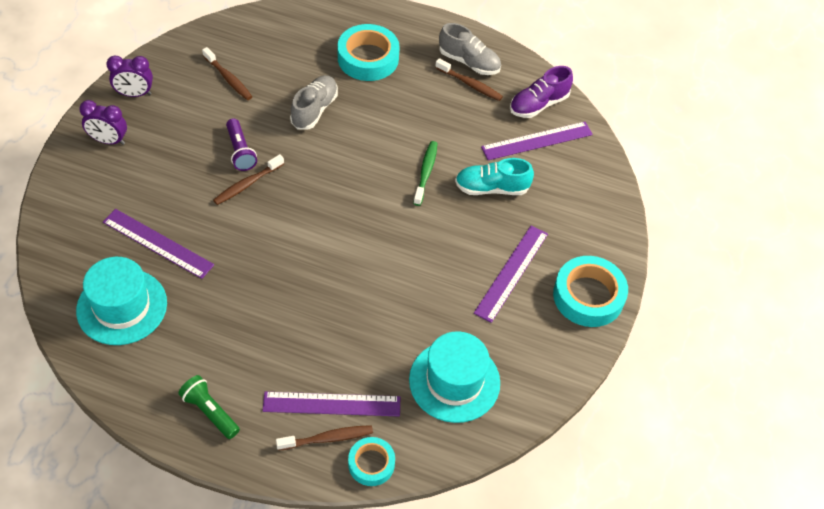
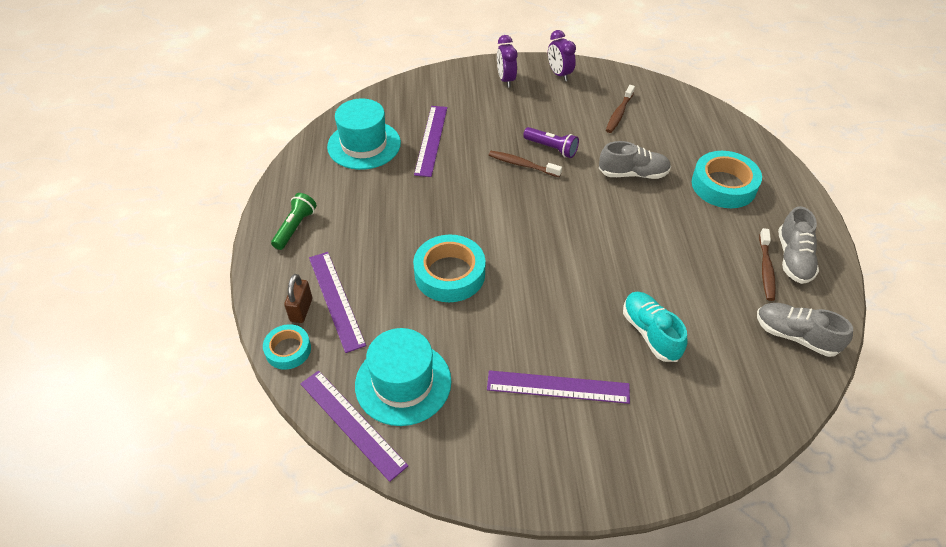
camera: 70 degrees right, 5 degrees down
(240, 151) = (551, 148): purple flashlight -> purple flashlight turned 105 degrees counterclockwise
(328, 438) = (301, 310): brown toothbrush -> brown padlock
(426, 172) = (627, 274): green toothbrush -> none
(537, 141) = (744, 351): purple ruler -> purple ruler (352, 423)
(538, 104) = (795, 336): purple shoe -> grey shoe
(588, 296) = (574, 471): turquoise tape -> turquoise tape (449, 274)

